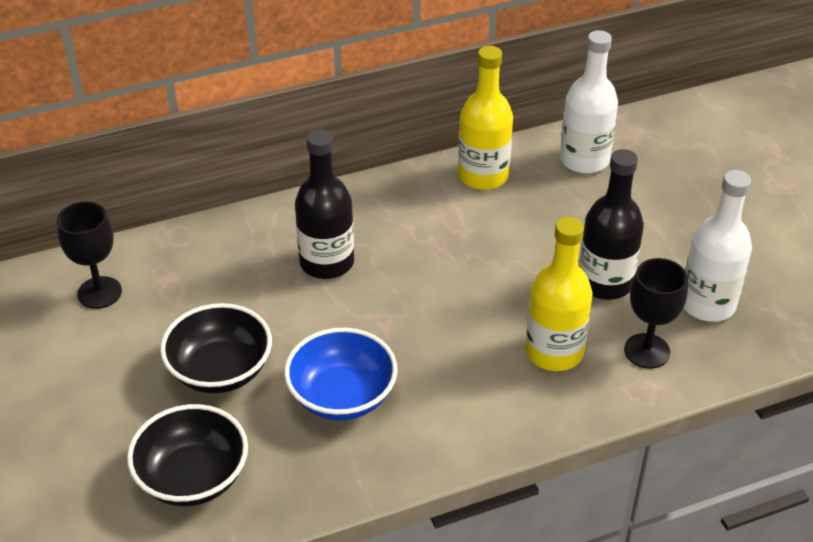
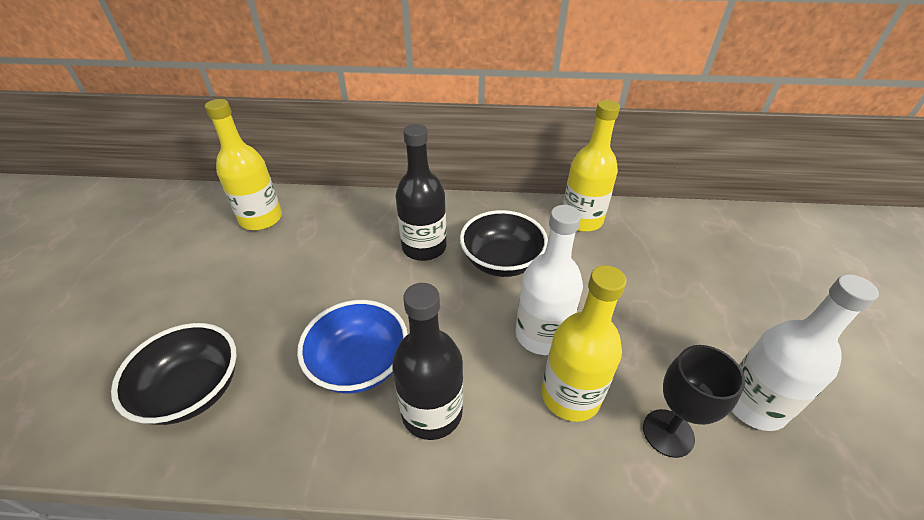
camera: 25 degrees right, 0 degrees up
(99, 292) = (261, 219): black goblet -> yellow bottle
(220, 370) = (288, 304): black bowl -> black bowl (501, 261)
(584, 160) = (673, 231): white bottle -> white bottle (541, 335)
(605, 283) = (650, 343): black bottle -> black bottle (432, 412)

